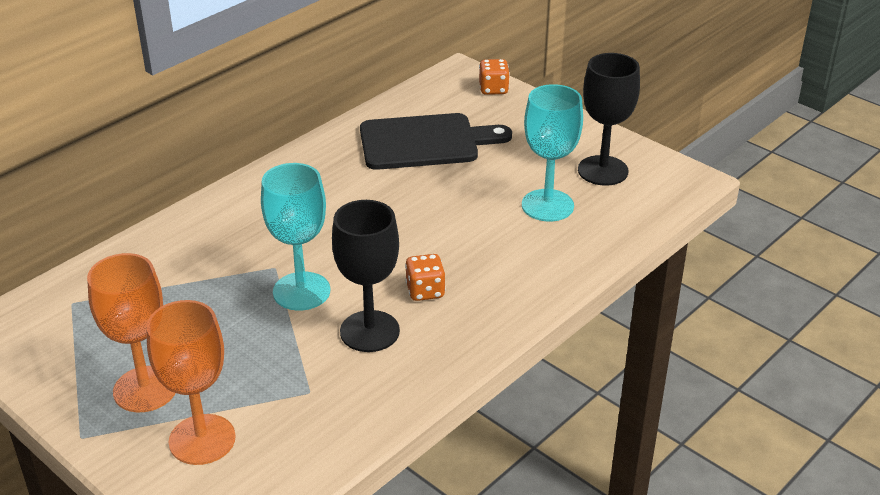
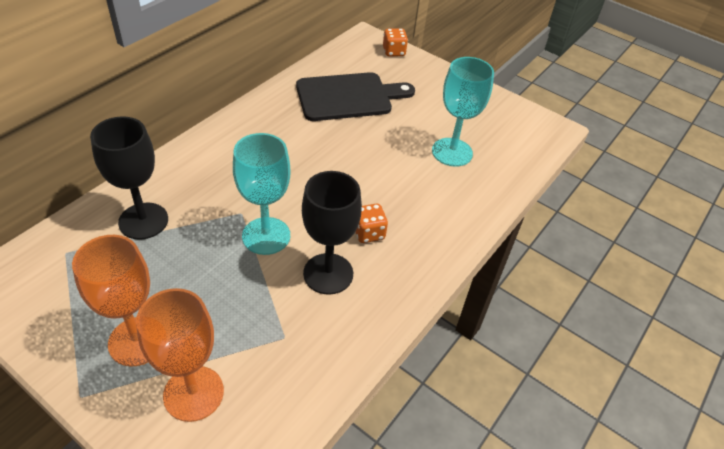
camera: 10 degrees left, 10 degrees up
(603, 171) = (488, 121): black goblet -> black goblet (143, 221)

